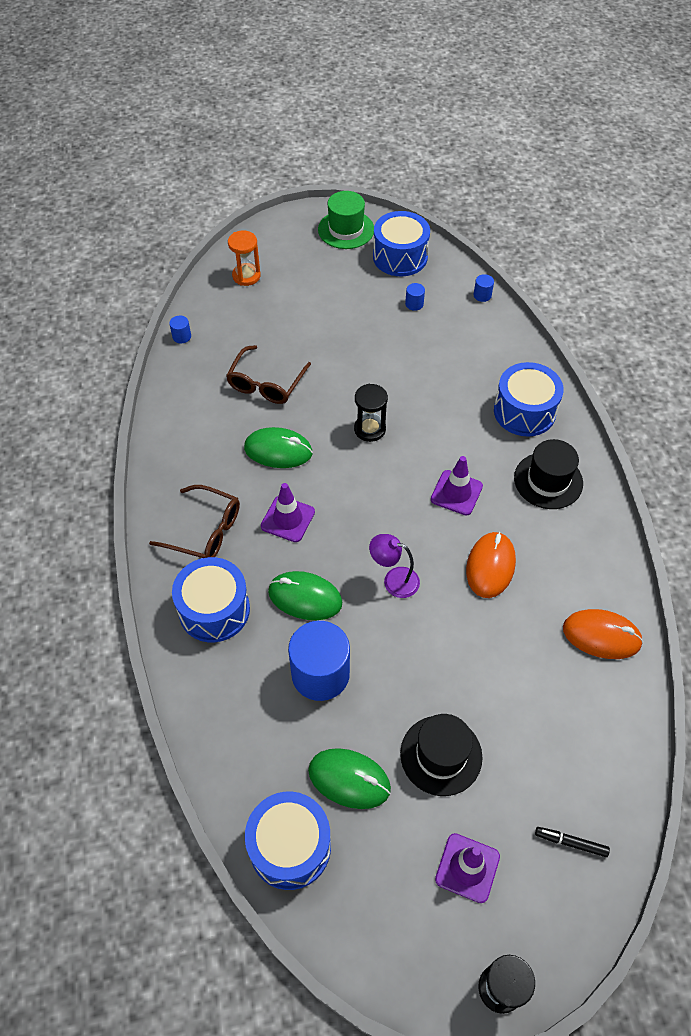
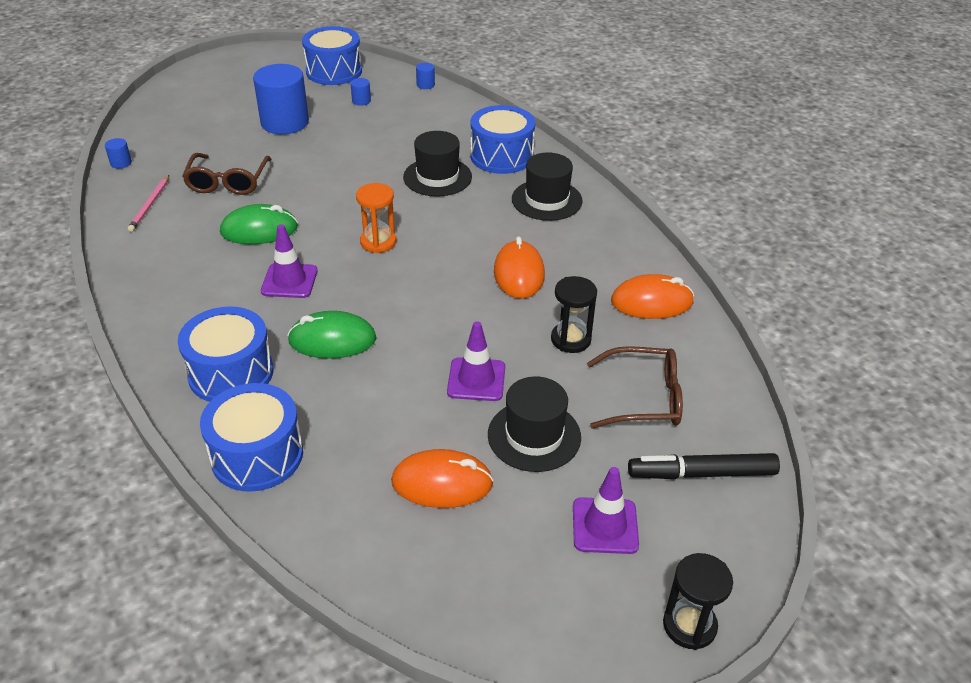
camera: 20 degrees left, 15 degrees down
(194, 396) = (150, 205): none -> pink pencil
(205, 531) = (198, 309): brown glasses -> brown glasses (644, 398)
(246, 276) = (178, 108): orange hourglass -> orange hourglass (378, 242)
(290, 846) = (397, 563): blue drum -> blue drum (257, 455)
(320, 674) = (374, 399): blue cylinder -> blue cylinder (285, 122)
(346, 229) = (272, 61): green hat -> none
(349, 779) = (442, 483): green mouse -> orange mouse
(370, 429) = (352, 196): black hourglass -> black hourglass (571, 339)
(394, 580) = (424, 305): purple lamp -> none
(455, 424) = (437, 177): none -> black hat
(456, 493) = (460, 226): purple traffic cone -> purple traffic cone (476, 380)
(571, 843) = (702, 474): black marker -> black marker, size x1.81

